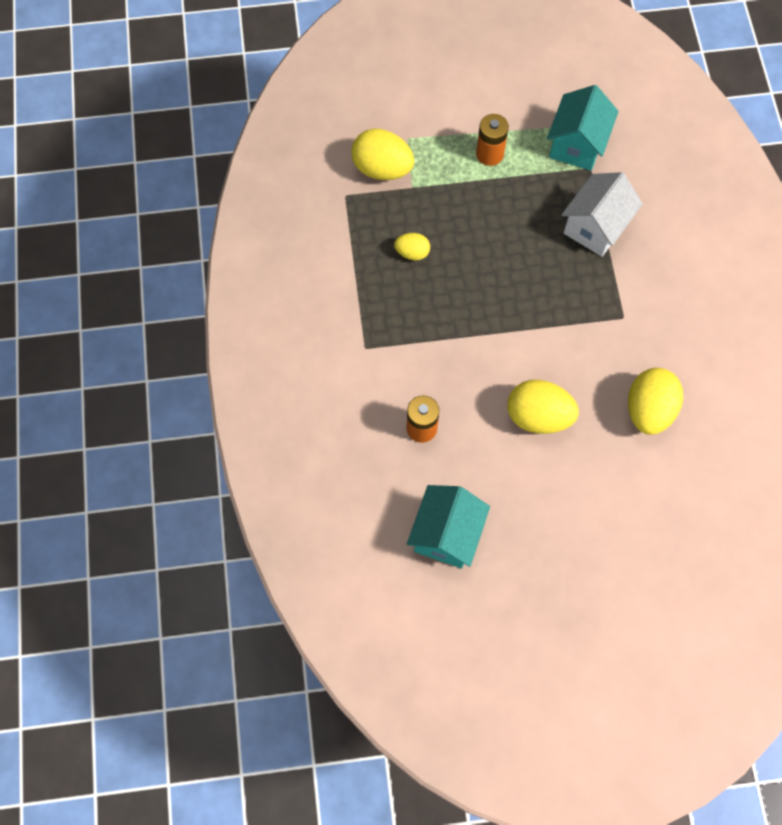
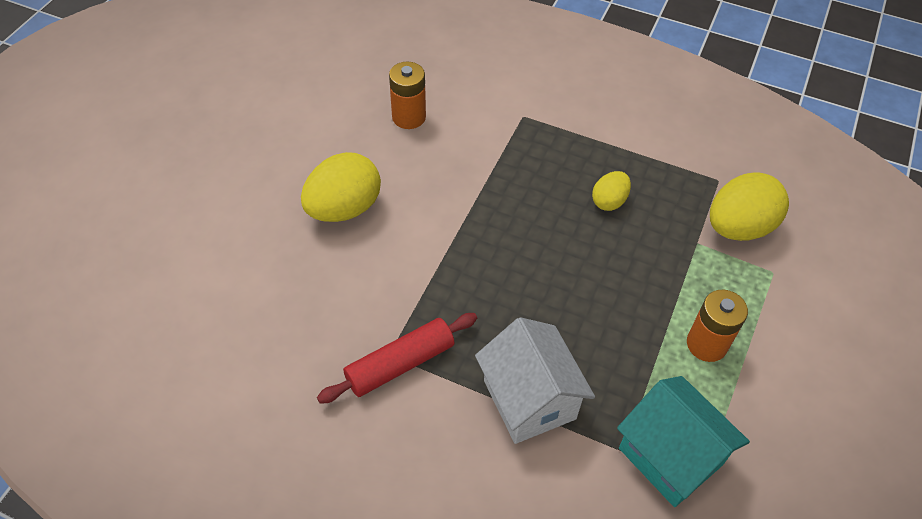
camera: 120 degrees right, 15 degrees down
(446, 534) = (298, 87): turquoise house -> none
(626, 307) = (400, 364): none -> red rolling pin
(648, 410) = (266, 308): yellow egg -> none

